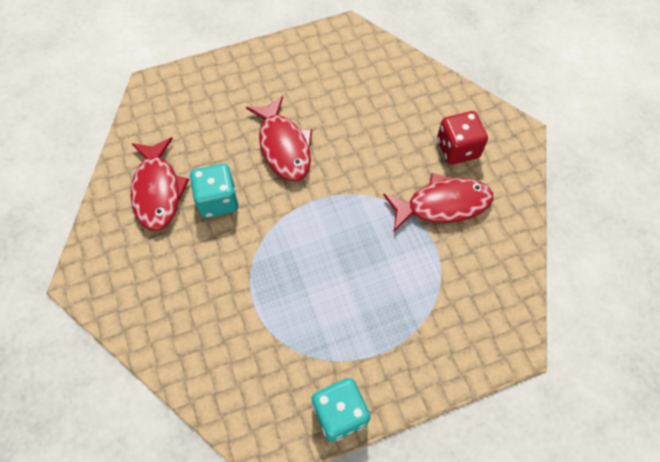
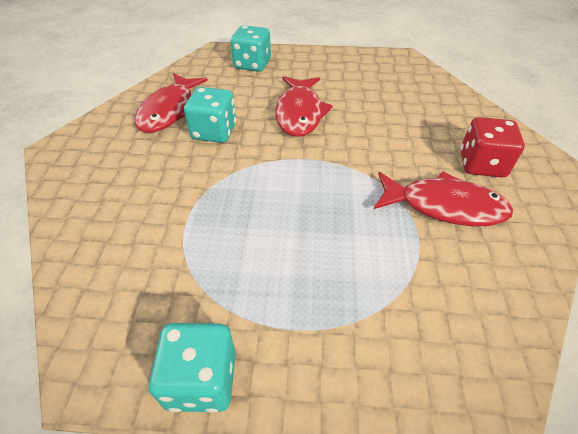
camera: 25 degrees right, 15 degrees down
(201, 94) = (252, 64): none -> turquoise dice

